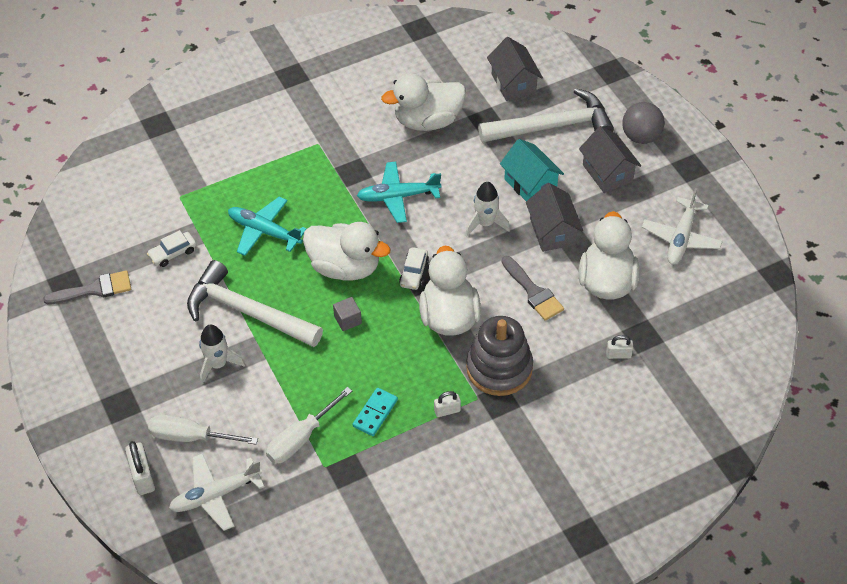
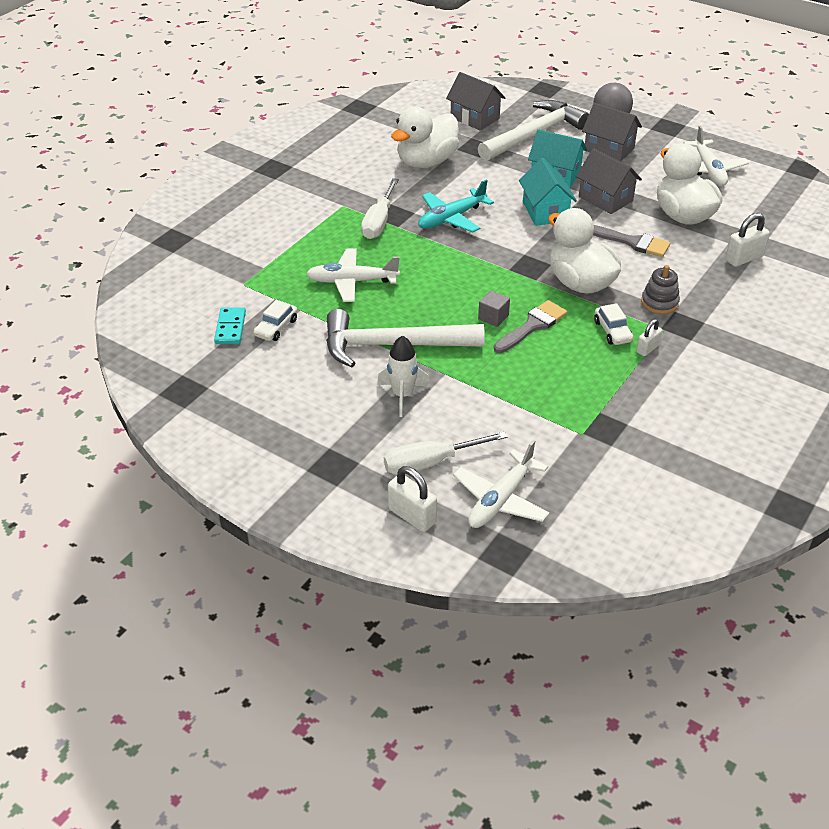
camera: 30 degrees left, 10 degrees down
(95, 289) = (219, 383): grey brush -> grey brush (532, 326)
(264, 231) = (352, 281): turquoise plane -> white plane
(301, 438) = (538, 420): white screwdriver -> white screwdriver (379, 221)
(345, 267) = (453, 281): white duck -> none
(375, 413) = (587, 375): turquoise domino -> turquoise domino (230, 328)
(414, 273) = (518, 264): white car -> white car (612, 331)
(485, 223) = (545, 211): white rocket -> turquoise house
(499, 368) = (659, 303): grey stacking toy -> grey stacking toy, size x0.55
(618, 354) = (744, 258): white padlock -> white padlock, size x1.60

